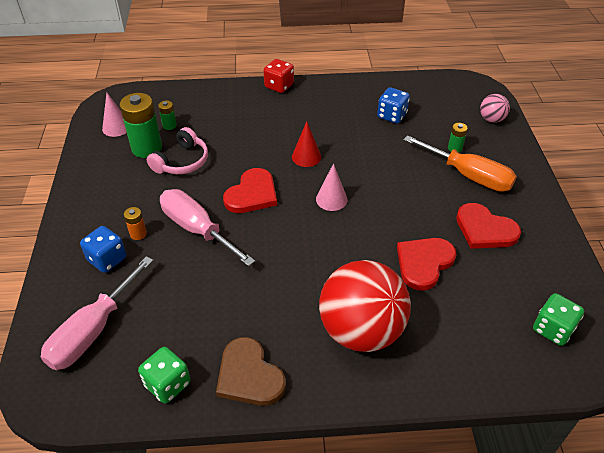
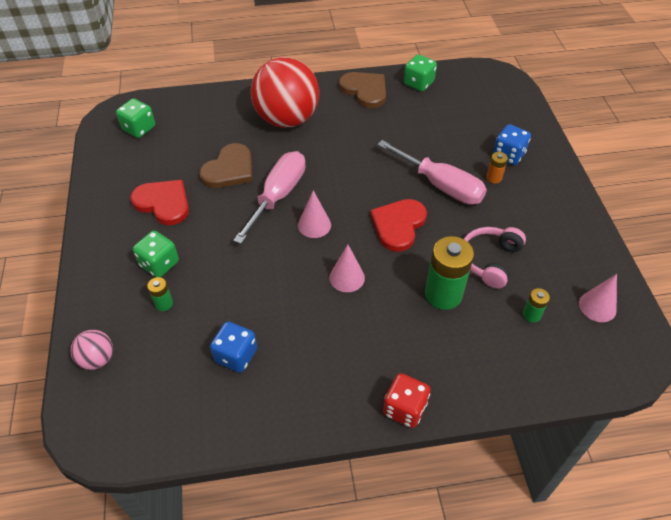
camera: 175 degrees right, 5 degrees up
(93, 331) = (487, 107): pink screwdriver -> pink screwdriver (278, 196)
(147, 148) = (540, 276): green battery -> green battery (443, 294)
(306, 157) = (347, 277): red cone -> pink cone
(424, 263) = (229, 169): red heart -> brown heart
(469, 176) = (159, 264): orange screwdriver -> green dice

